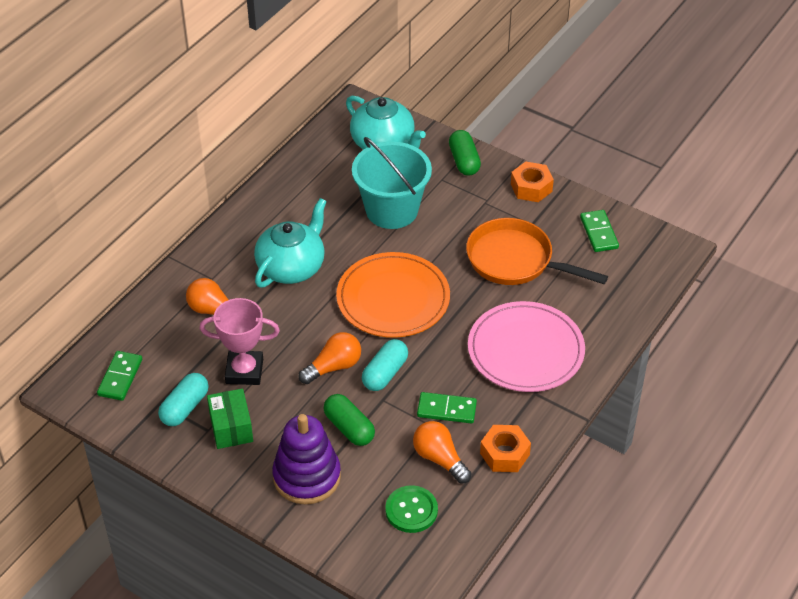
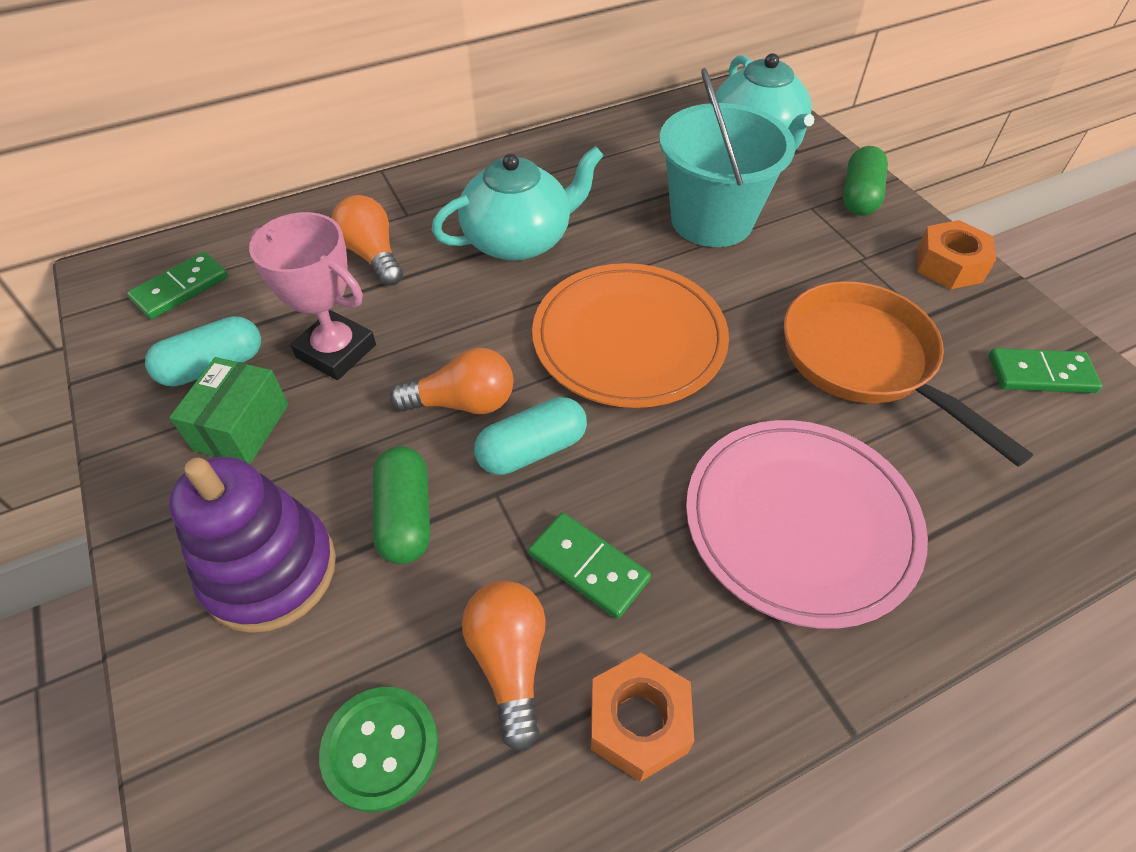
camera: 30 degrees right, 5 degrees up
(599, 233) = (1040, 374): green domino -> green domino turned 75 degrees clockwise

